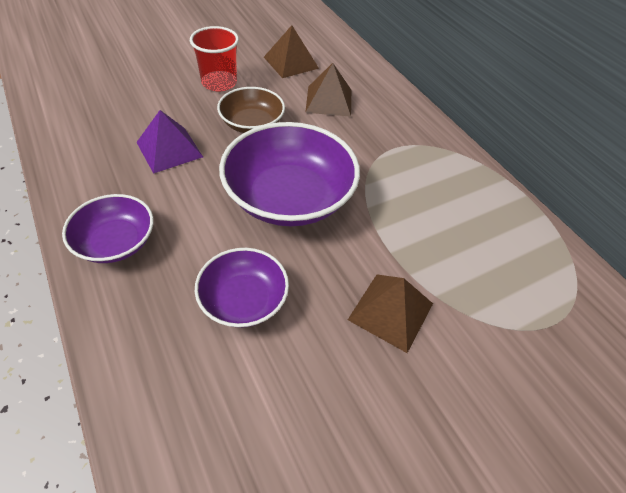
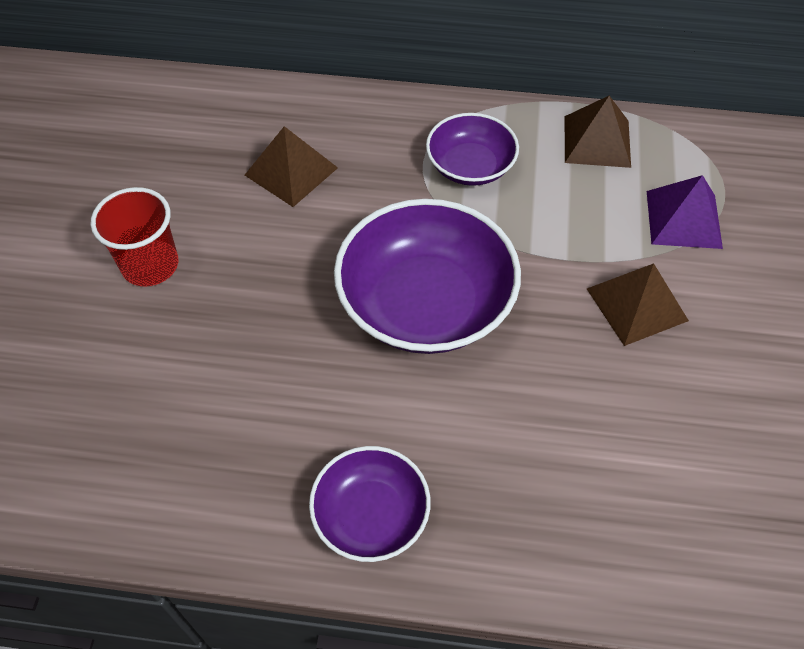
camera: 50 degrees left, 5 degrees up
(169, 149) = (244, 386): purple pyramid -> purple pyramid (683, 219)
(244, 300) = (543, 423): purple bowl -> purple bowl (470, 166)
(252, 124) = (268, 272): brown bowl -> none
(291, 62) = (178, 165): brown pyramid -> brown pyramid (597, 141)

